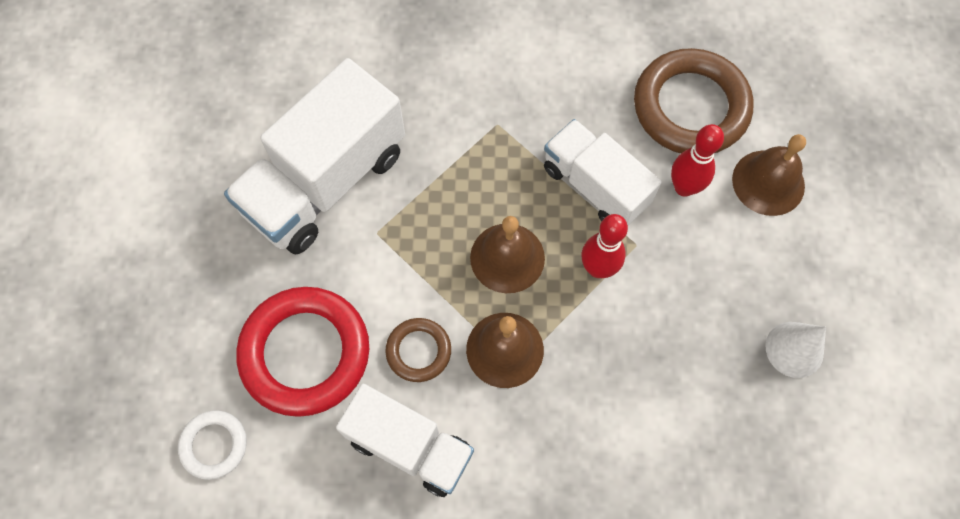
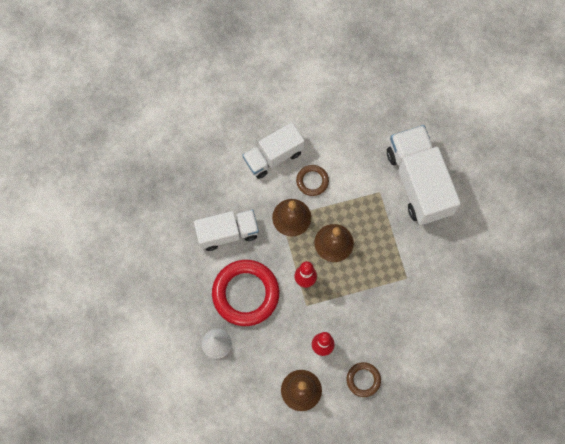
camera: 120 degrees right, 5 degrees up
(214, 445) = (319, 82): white ring -> none
(305, 353) = (338, 135): red ring -> red ring (245, 293)
(595, 186) = (347, 304): white truck -> white truck (227, 233)
(690, 107) = (363, 380): brown ring -> brown ring, size x0.50

